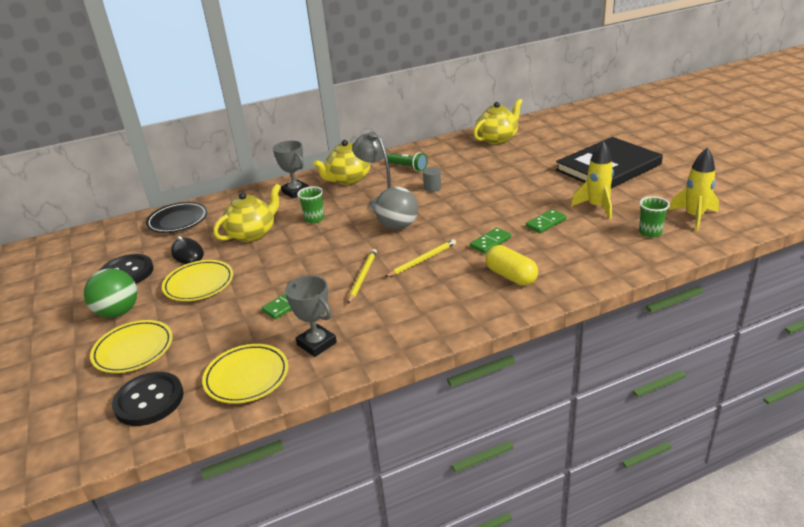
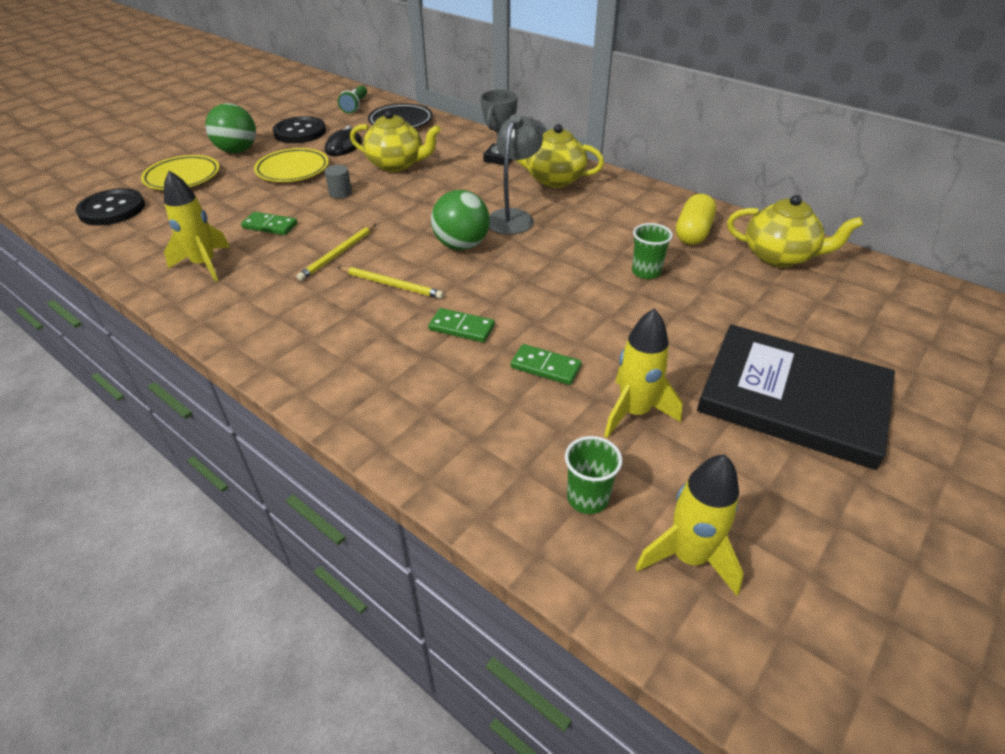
camera: 60 degrees right, 10 degrees up
(247, 377) = (146, 244): yellow plate -> none
(314, 219) = (447, 188): green cup -> green cup (646, 272)
(316, 344) = (205, 265): grey trophy -> yellow rocket
(362, 277) = (338, 254): yellow pencil -> yellow pencil turned 135 degrees clockwise
(398, 226) = (461, 245): grey ball -> green ball
(408, 167) = (619, 209): green flashlight -> green flashlight (355, 106)
(432, 188) = (577, 242): grey cylinder -> grey cylinder (340, 193)
(511, 276) = (382, 367): yellow capsule -> yellow capsule (693, 233)

